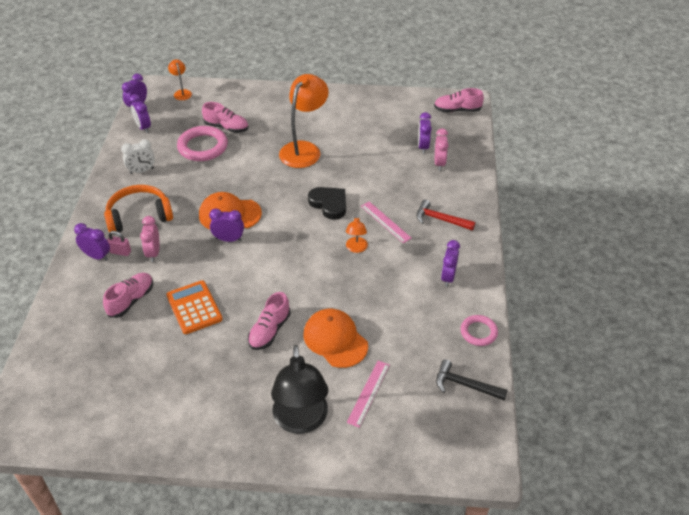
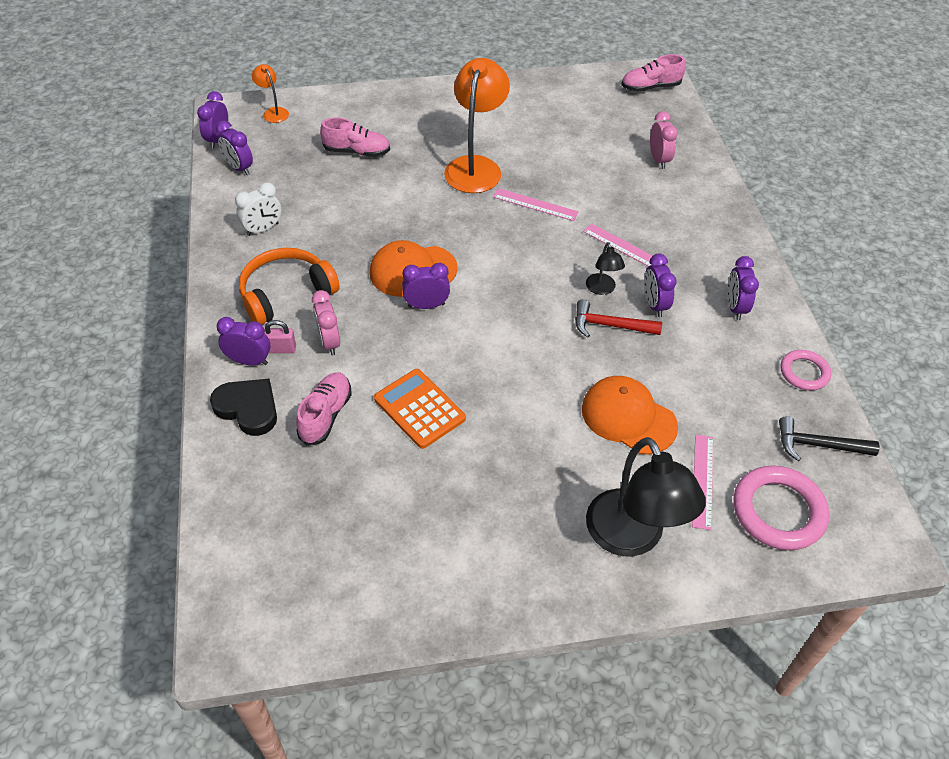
camera: 15 degrees left, 5 degrees up
(203, 147) = (335, 183): pink ring -> pink ring (778, 511)
(269, 331) = (536, 422): pink shoe -> none
(329, 204) = (541, 235): black heart -> black heart (248, 408)
(335, 182) = (535, 204): none -> pink ruler
(356, 248) = (602, 289): orange lamp -> black lamp
(423, 147) = (628, 141): purple clock -> purple clock (654, 305)
(440, 219) = (692, 233): red hammer -> red hammer (610, 325)

